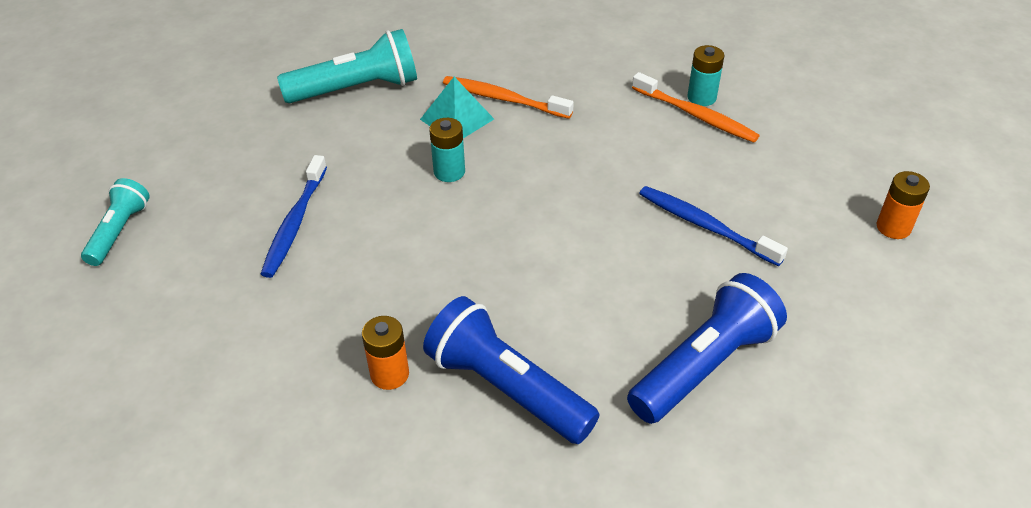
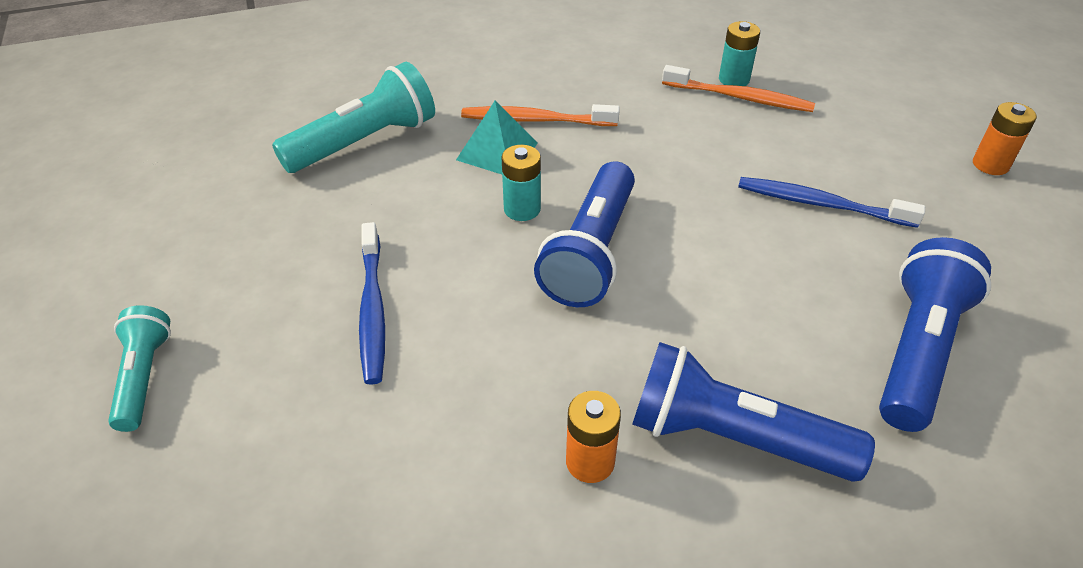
camera: 20 degrees left, 0 degrees up
(483, 219) = (590, 252): none -> blue flashlight

